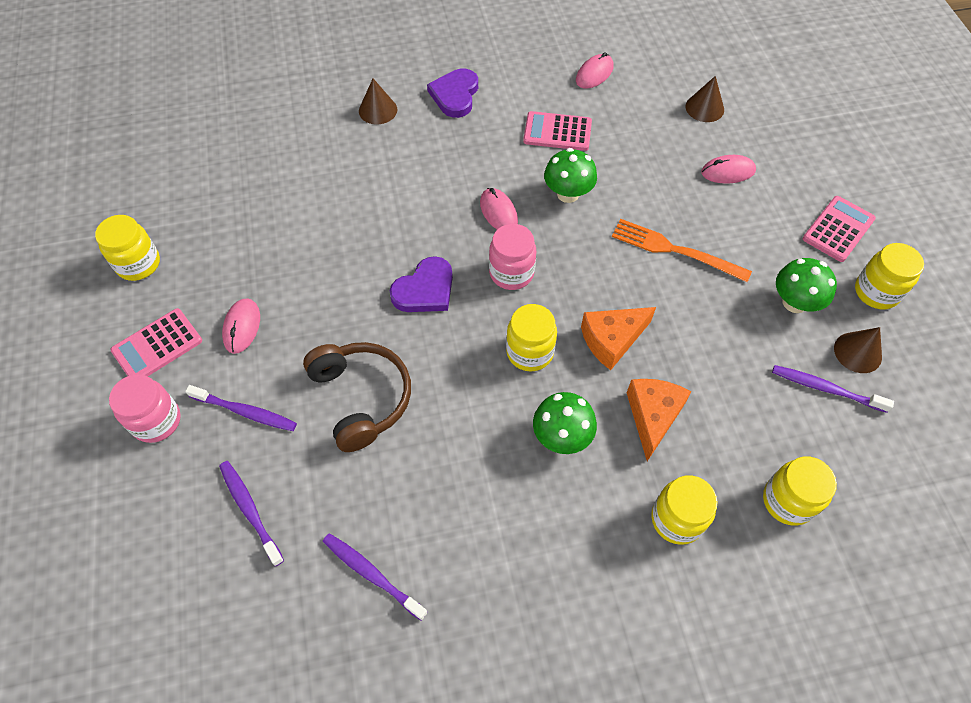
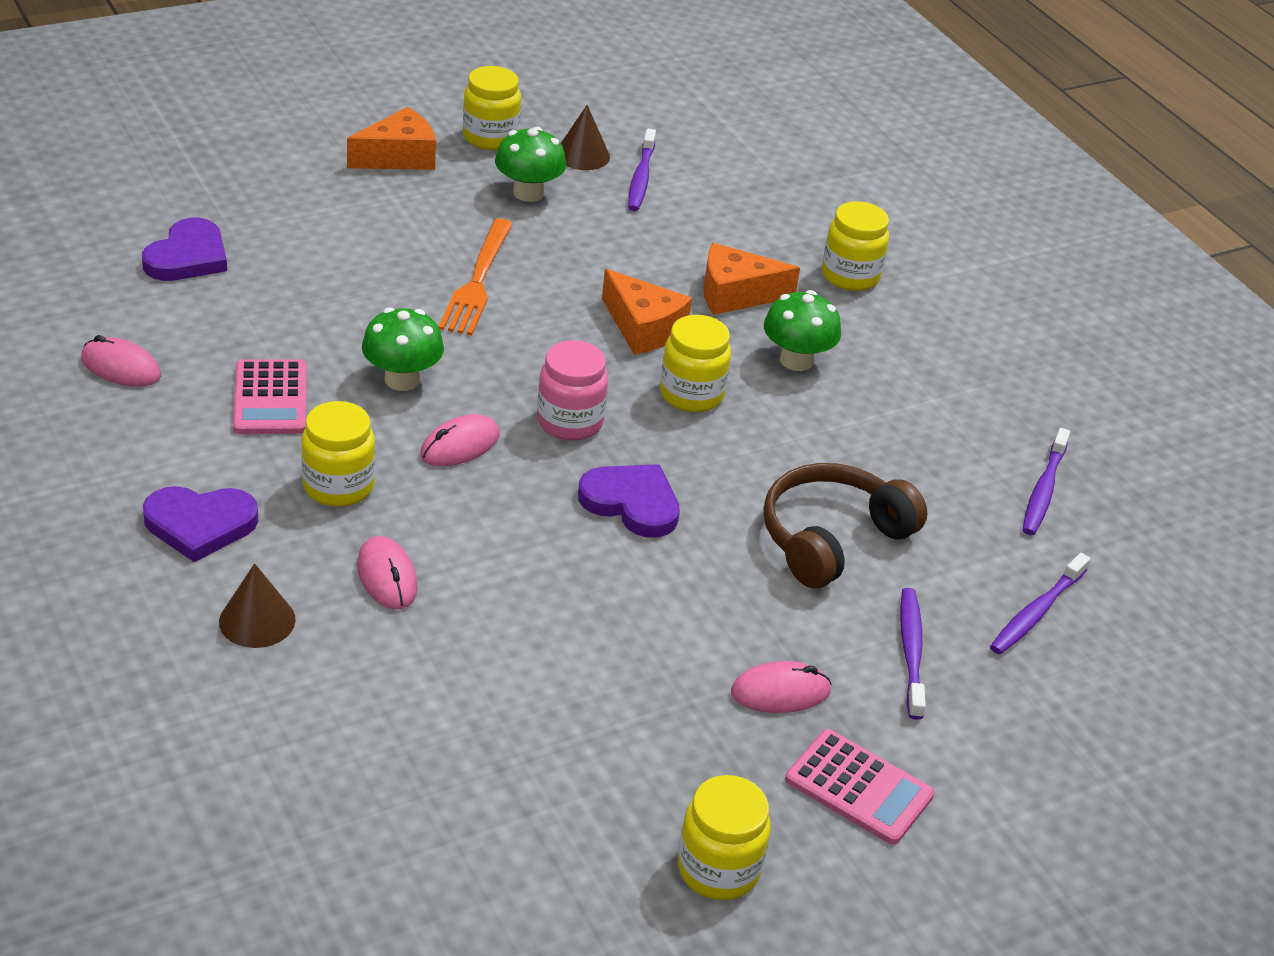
camera: 110 degrees left, 20 degrees down
(156, 421) = (975, 747): pink jar -> none
(704, 108) = (188, 257): brown cone -> purple heart
(728, 172) = (319, 238): pink mouse -> pink mouse (387, 577)
(788, 501) = (789, 207): yellow jar -> yellow jar (338, 486)
(838, 229) = (399, 157): pink calculator -> orange cheese

